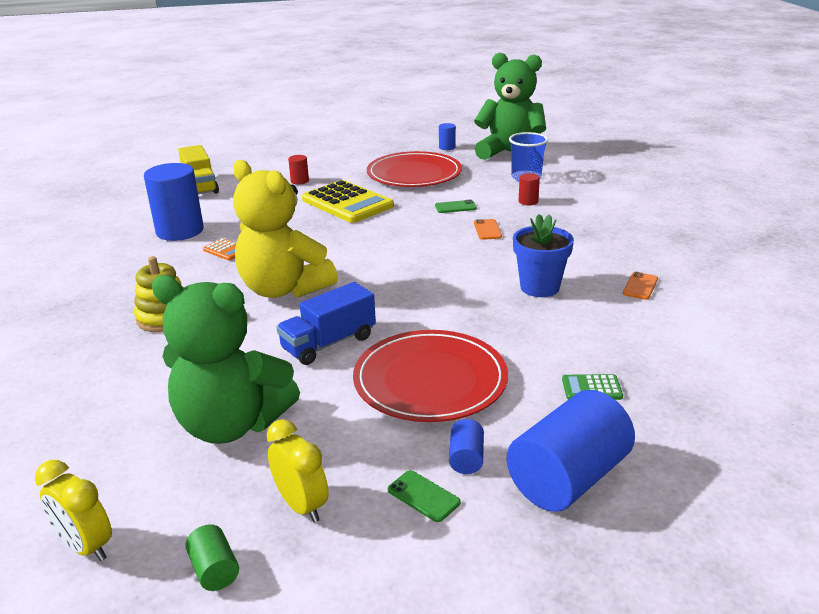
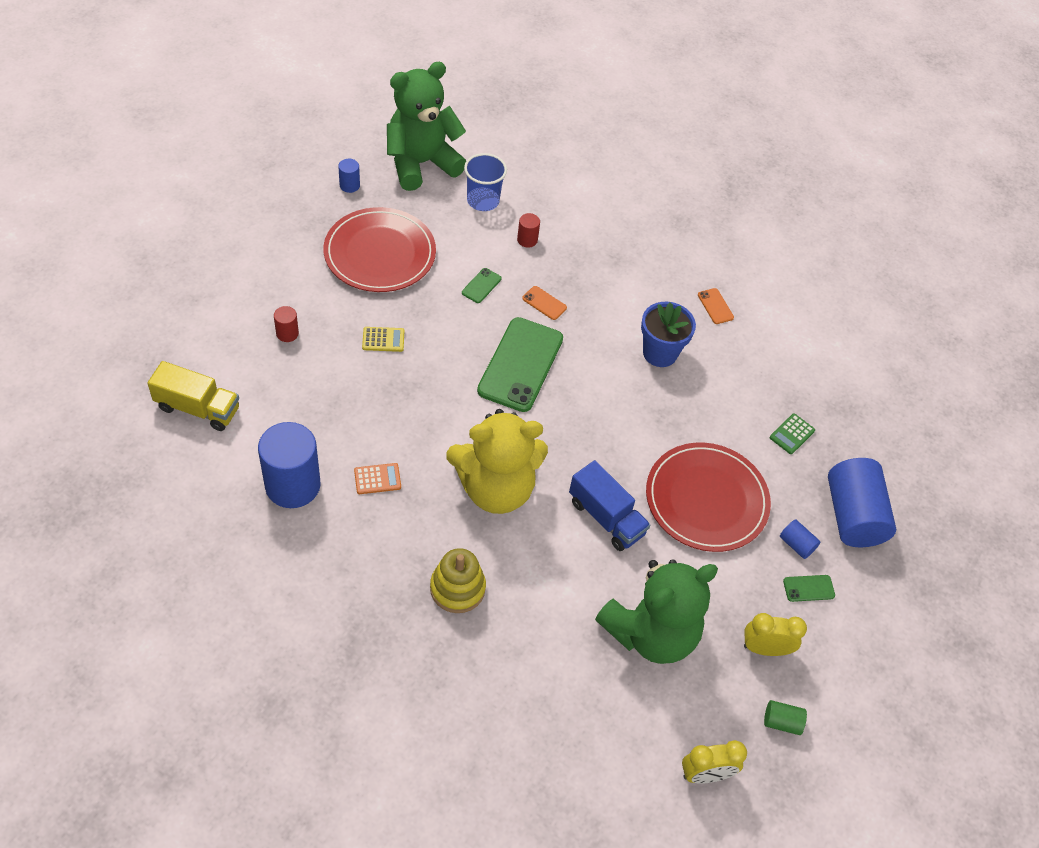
camera: 55 degrees left, 25 degrees up
(329, 343) = (606, 517): blue truck -> blue truck turned 45 degrees counterclockwise
(347, 203) = (383, 339): yellow calculator -> yellow calculator, size x0.43
(415, 247) = (520, 364): none -> green phone

